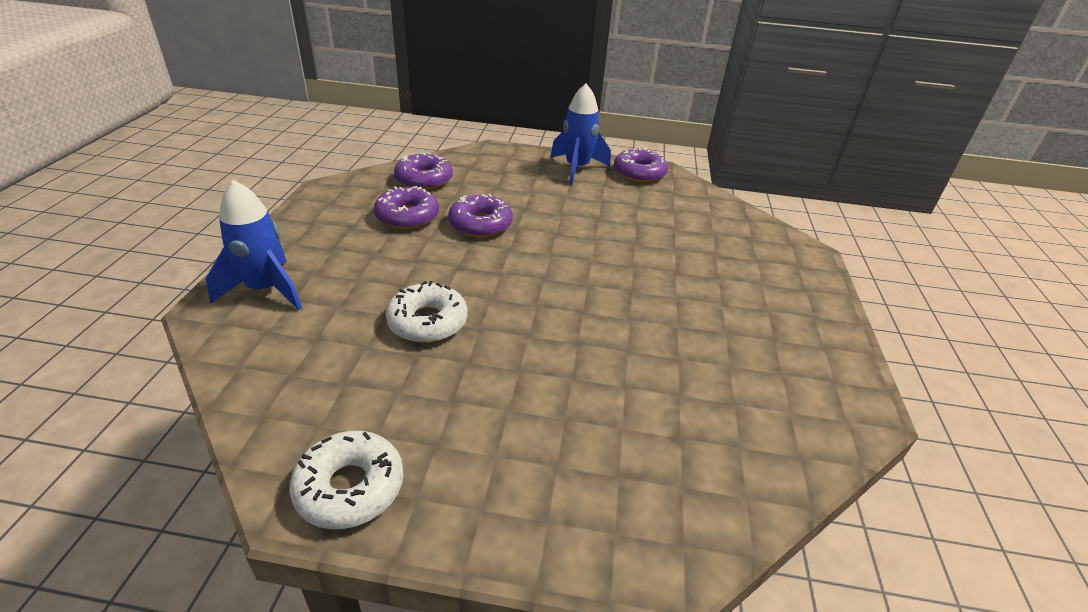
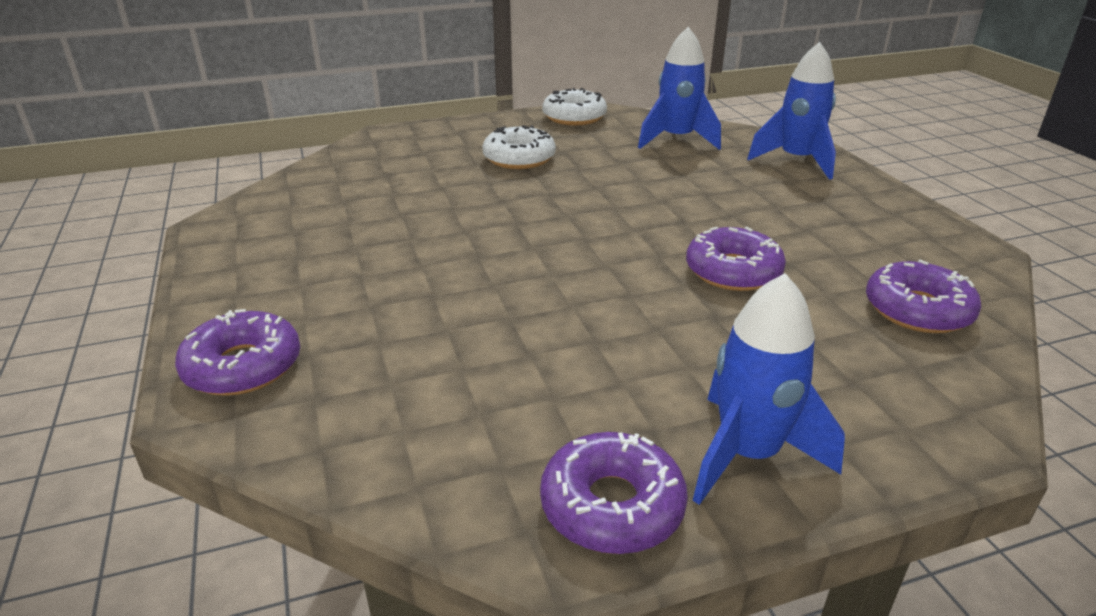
camera: 155 degrees right, 5 degrees down
(308, 368) = (676, 140): none -> blue rocket
(407, 216) = (825, 251): purple donut -> purple donut (243, 366)
(427, 322) = (641, 178): white donut -> white donut (519, 158)

